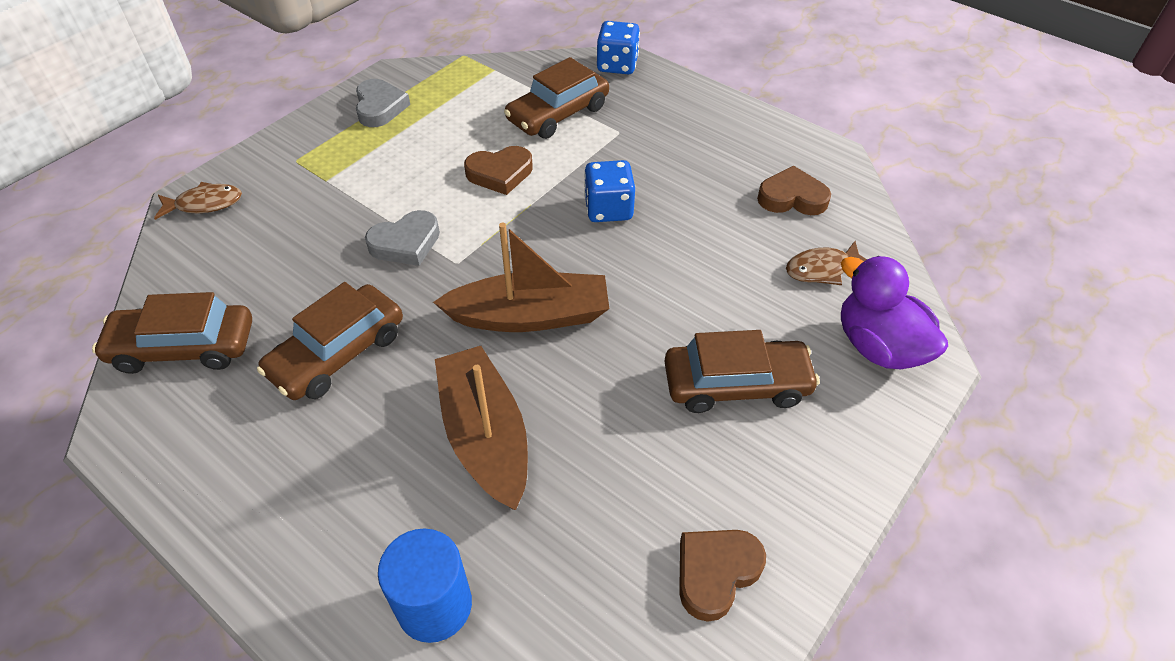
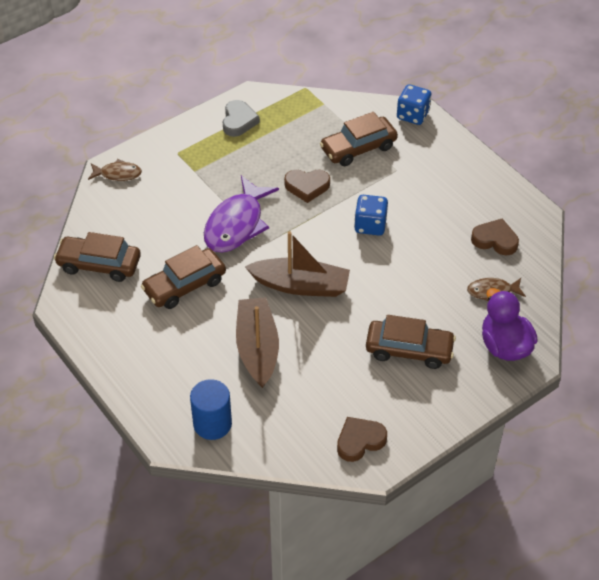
camera: 15 degrees right, 0 degrees up
(406, 243) = (236, 224): grey heart -> purple fish

